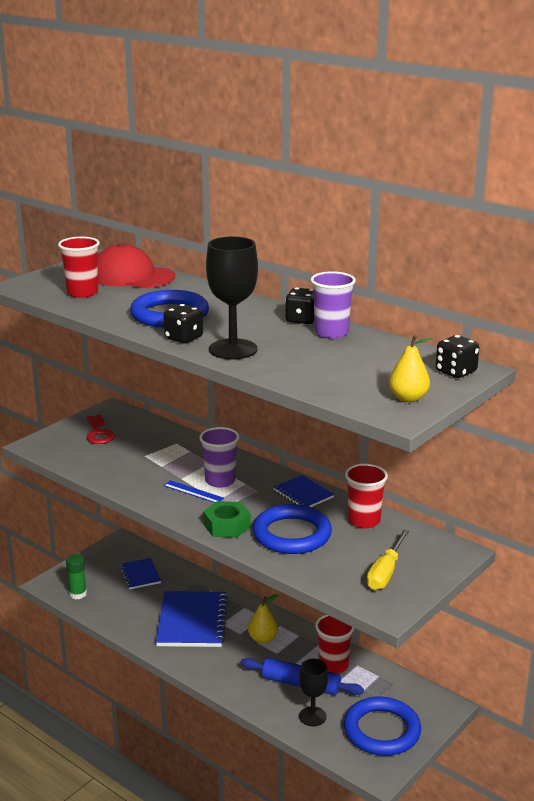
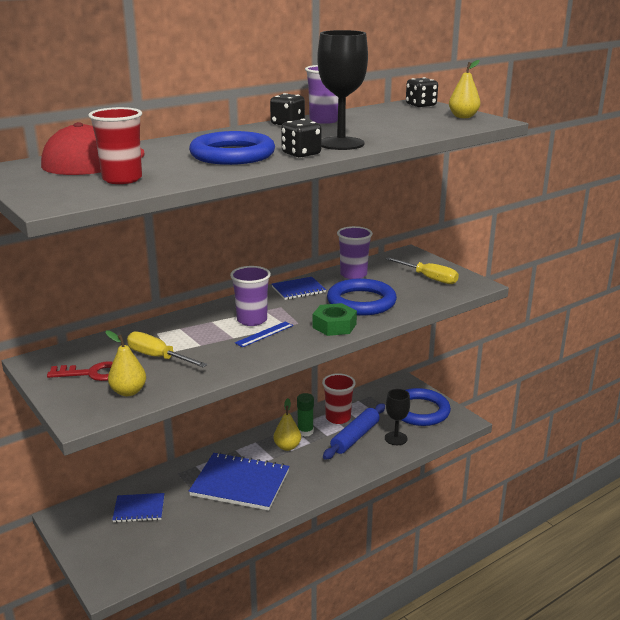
camera: 75 degrees left, 0 degrees up
(74, 453) = (128, 392): none -> yellow pear
(78, 594) = (144, 560): green glue stick -> green glue stick (305, 431)
(132, 452) = (158, 357): none -> yellow screwdriver
(364, 521) = (353, 274): red cup -> purple cup

